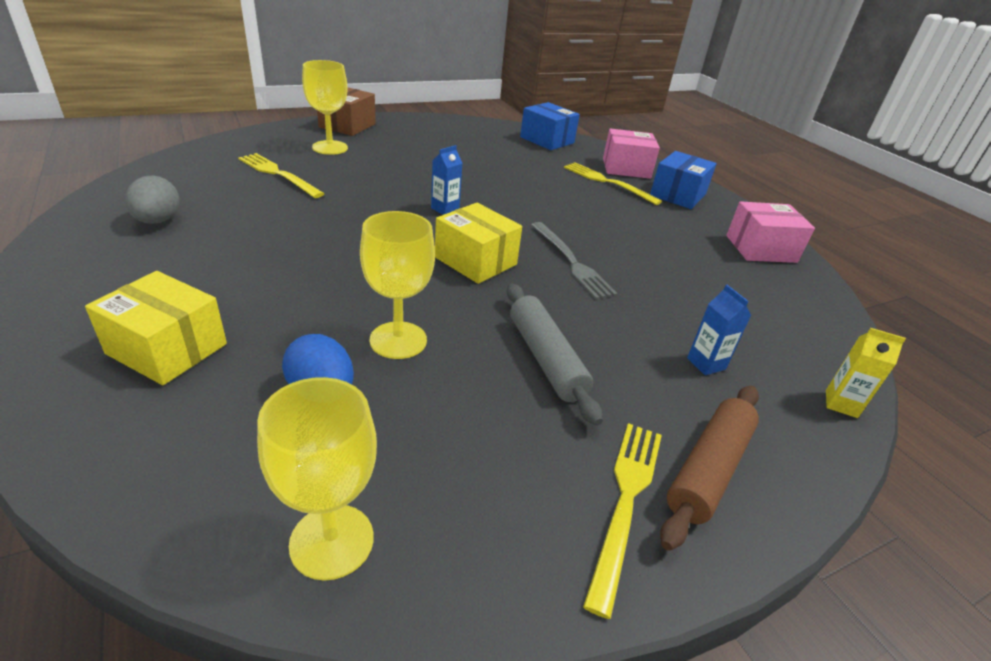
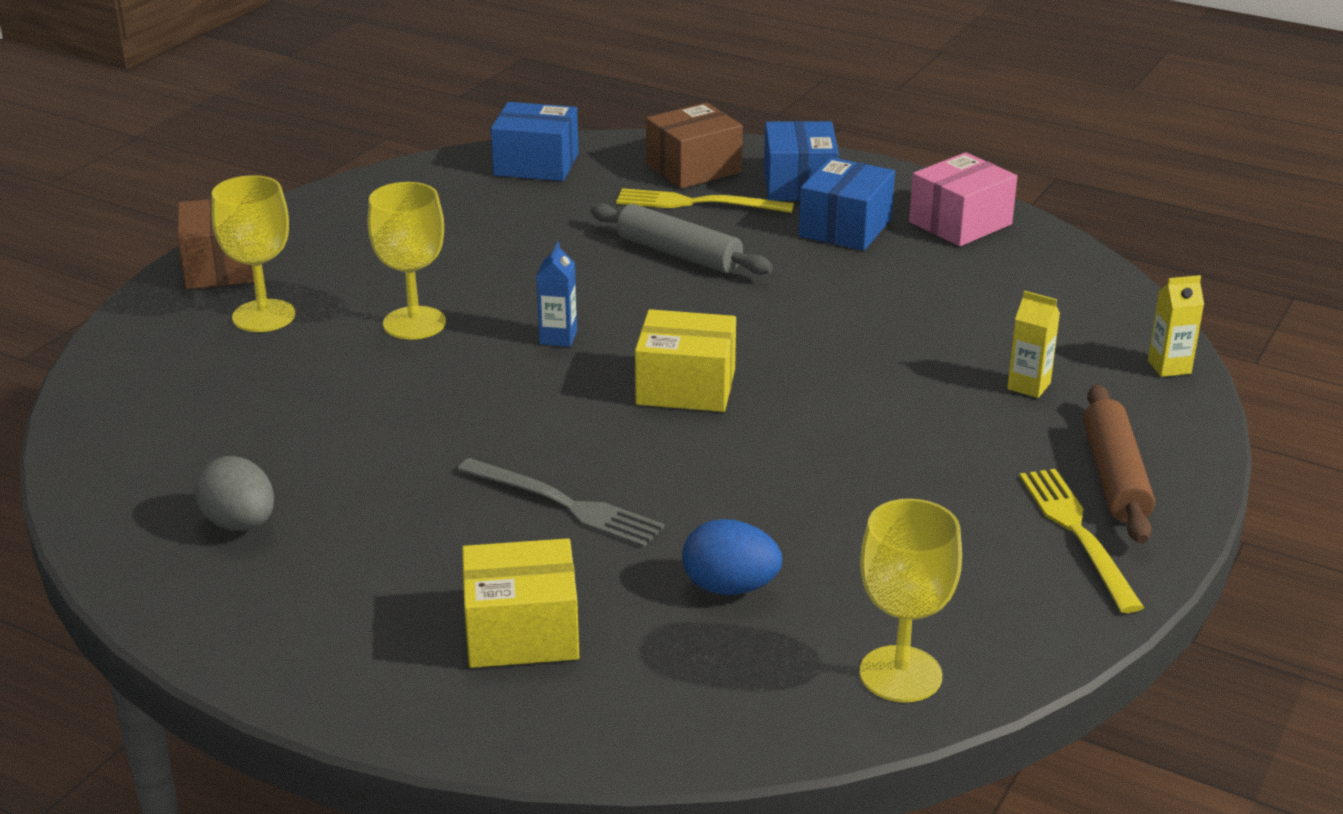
camera: 30 degrees left, 5 degrees down
(278, 174) = (269, 390): yellow fork -> none
(398, 340) = (729, 508): yellow goblet -> yellow goblet (414, 323)
(545, 358) = (886, 454): grey rolling pin -> grey rolling pin (679, 254)
(571, 262) = (786, 337): grey fork -> grey fork (564, 504)
(626, 168) = (693, 168): pink box -> brown box
(680, 223) = (845, 228): none -> blue box
(706, 363) = (1028, 386): blue carton -> yellow carton

